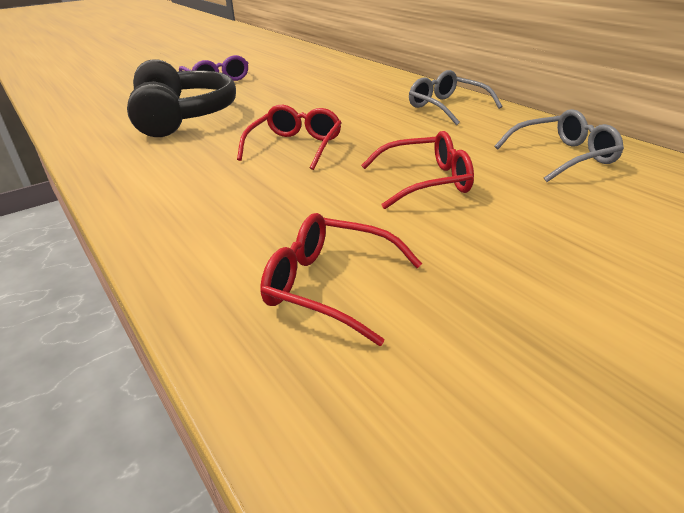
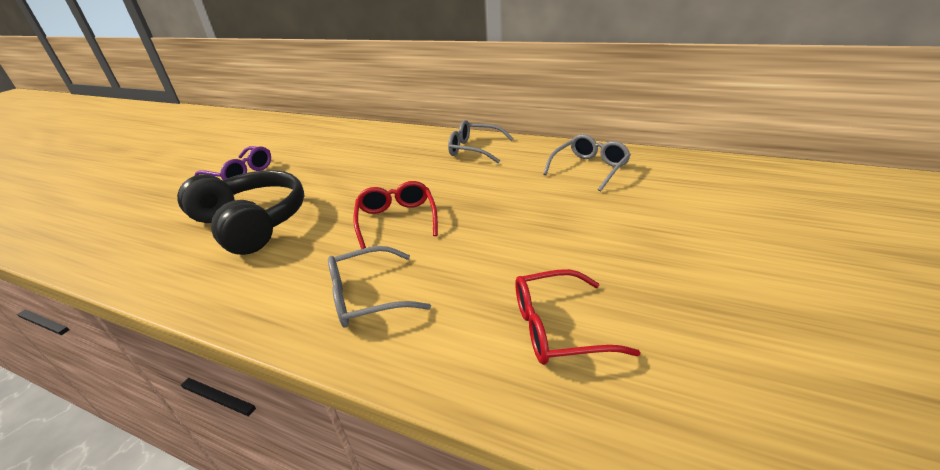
camera: 30 degrees left, 0 degrees up
(199, 197) = (367, 296): none -> grey glasses
(425, 181) = (527, 217): red glasses -> none

